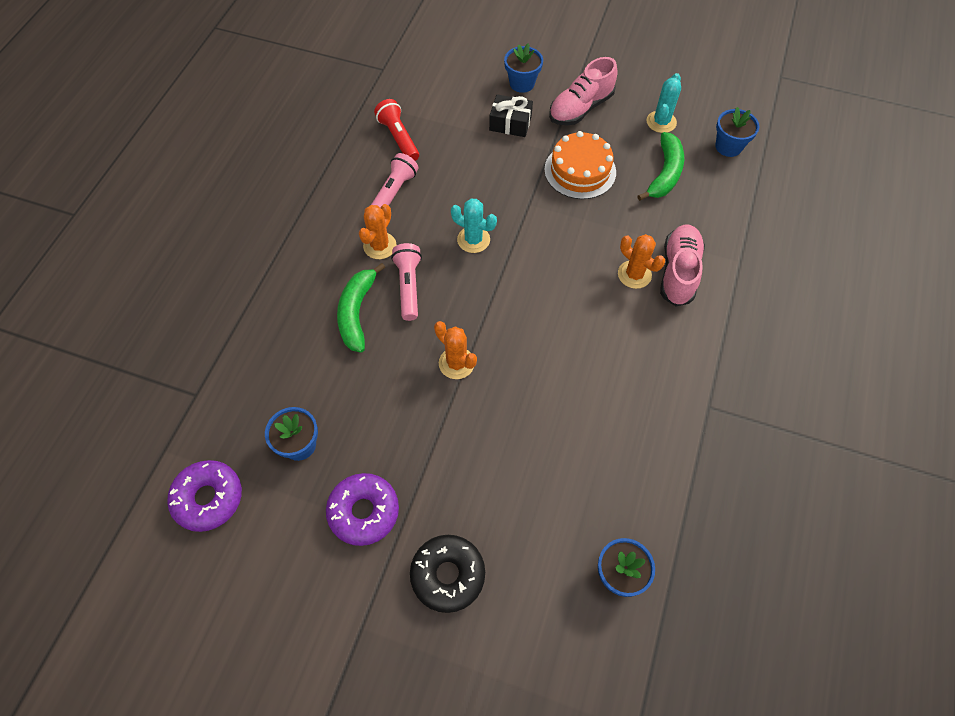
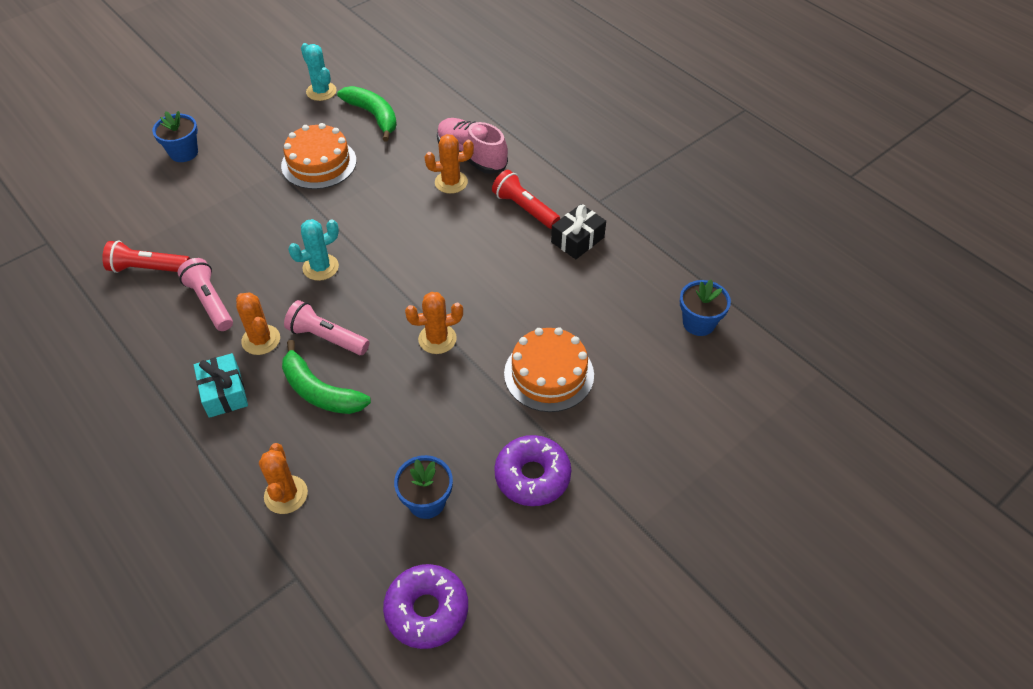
camera: 60 degrees left, 10 degrees down
(257, 347) = (286, 495): none -> orange cactus
(320, 254) = (224, 393): none -> turquoise gift
(448, 575) = (631, 437): black donut -> none
(474, 469) = (549, 374): none -> orange cake
(510, 123) = (220, 182): black gift -> black gift (577, 240)
(580, 108) = (254, 130): pink shoe -> none
(648, 349) = (524, 208): none -> red flashlight
(728, 146) = (384, 69): blue flower pot -> none

